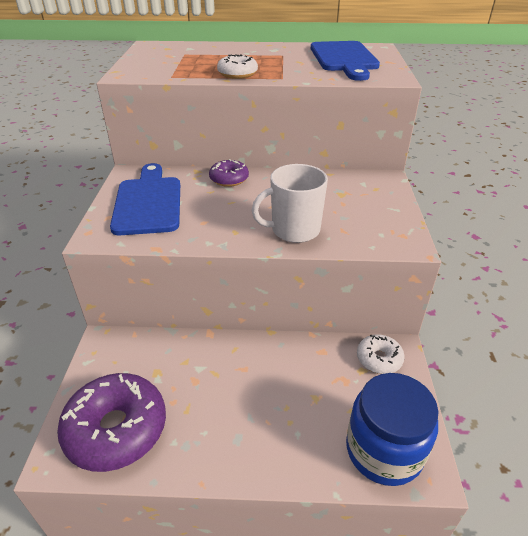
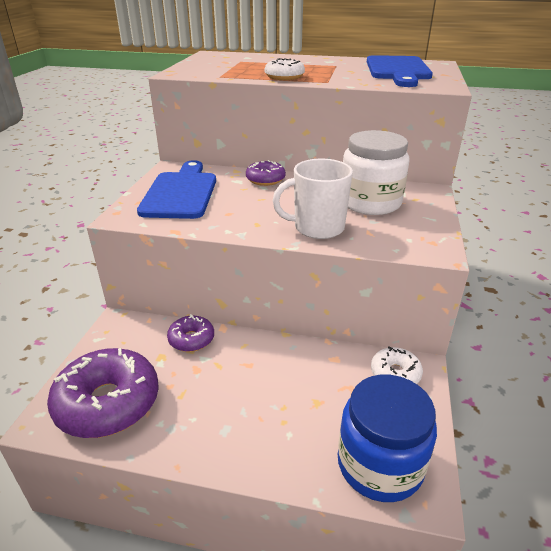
camera: 10 degrees right, 5 degrees down
(182, 350) = (191, 339): none -> purple donut
(336, 197) = (370, 202): none -> white jar

